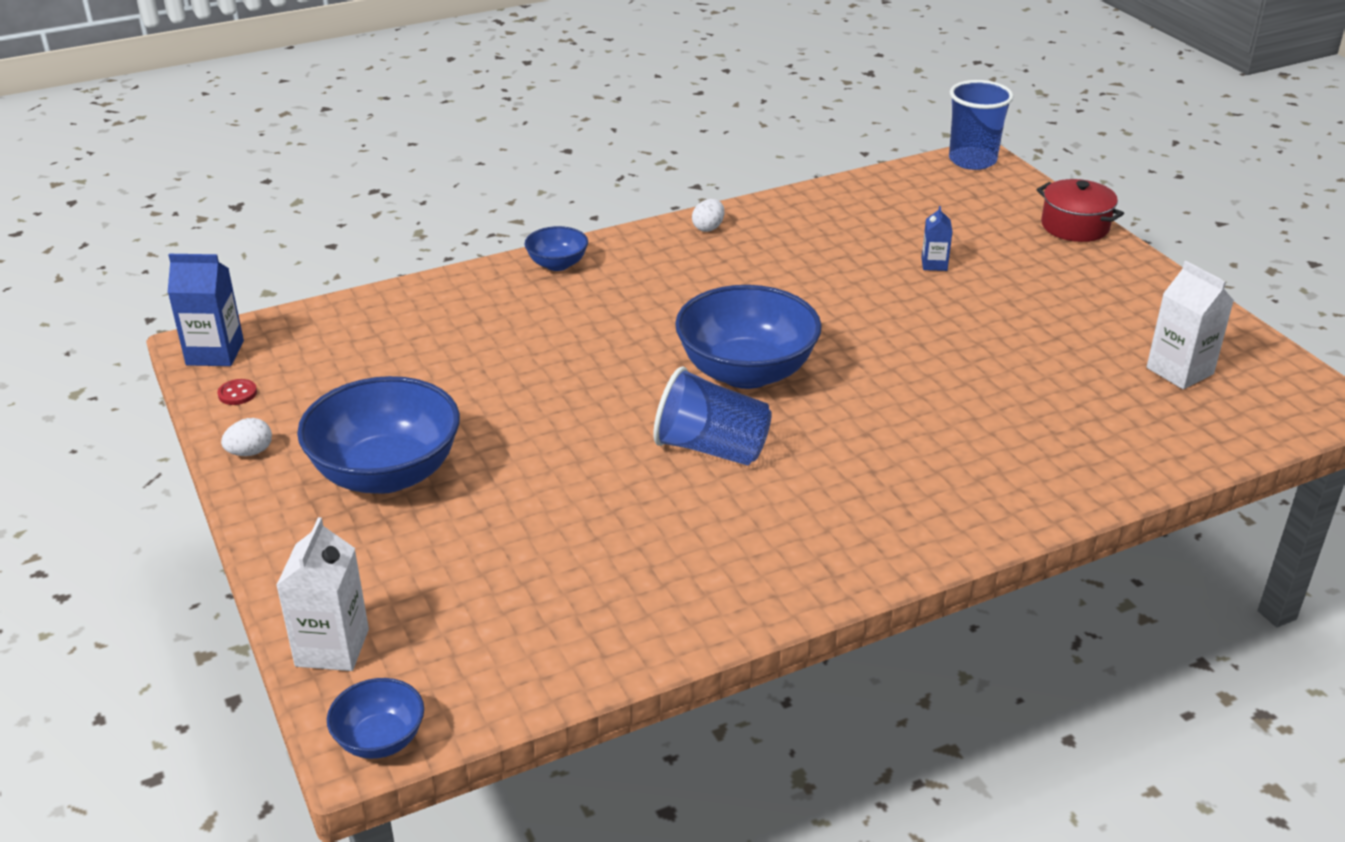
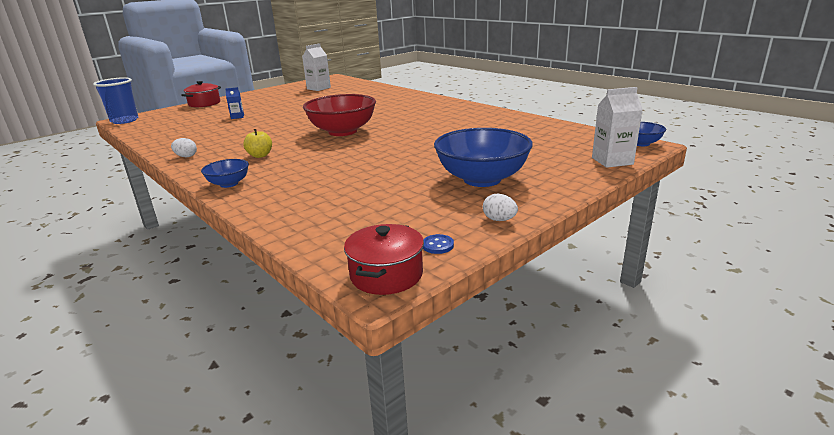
camera: 105 degrees left, 10 degrees down
(215, 353) = (386, 274): blue carton -> red pot
(237, 393) = (438, 245): red button -> blue button
(664, 287) = (260, 155): none -> yellow apple
(711, 448) = (407, 129): blue cup -> none
(746, 372) = (342, 131): blue bowl -> red bowl

